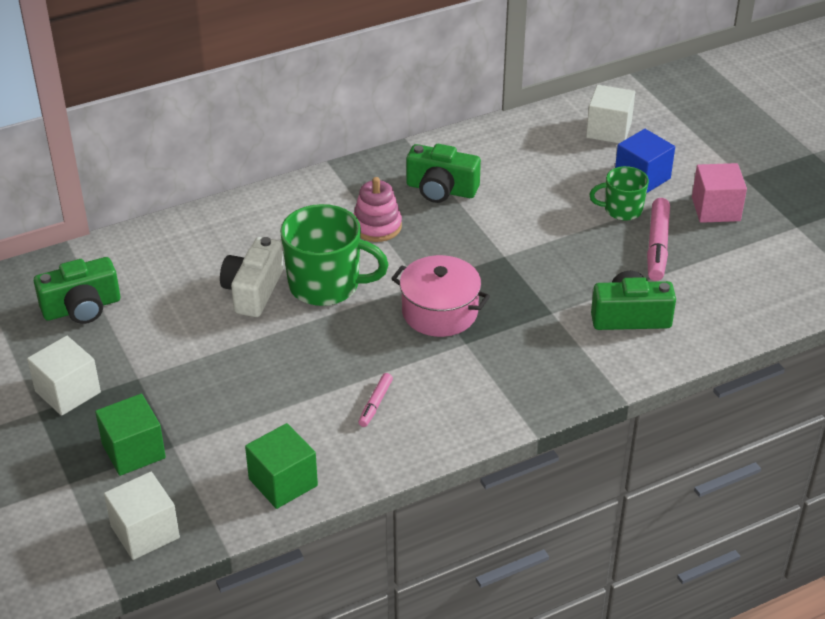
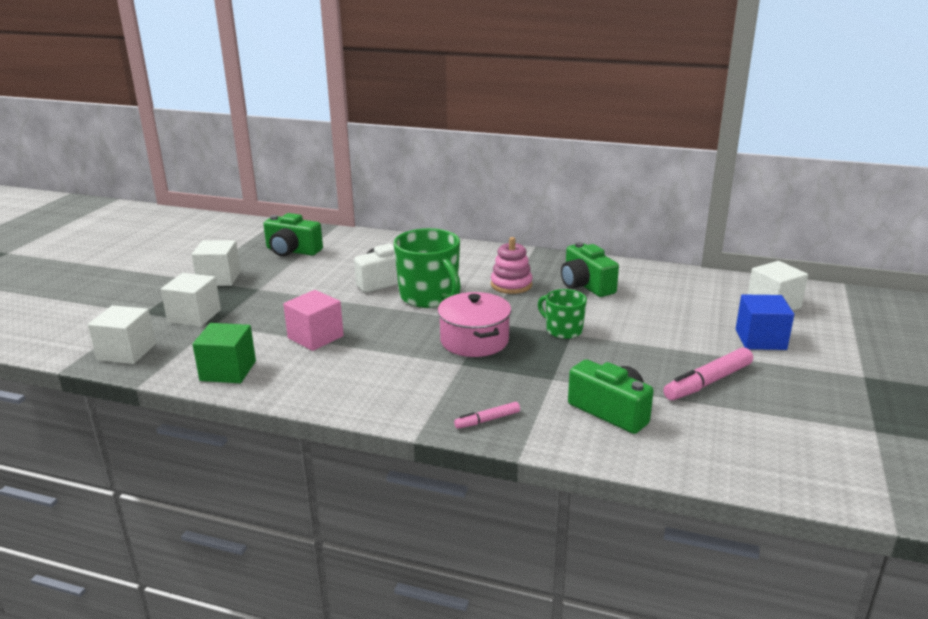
camera: 45 degrees right, 15 degrees down
(133, 451) = (194, 316): green cube -> white cube
(375, 404) = (349, 364): pink marker -> pink marker (487, 420)
(622, 210) = (711, 349): green mug -> green mug (563, 330)
(716, 209) = (803, 384): pink cube -> pink cube (315, 337)

